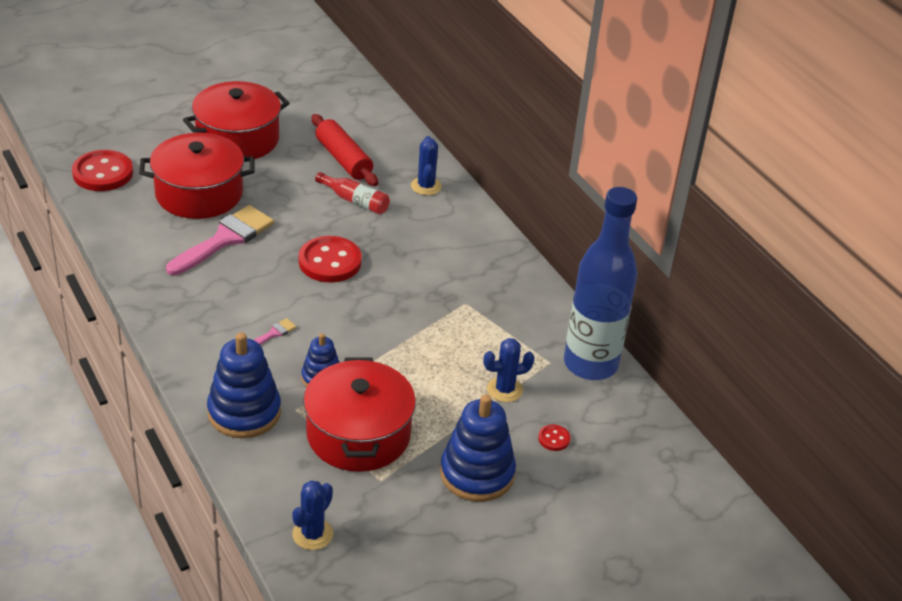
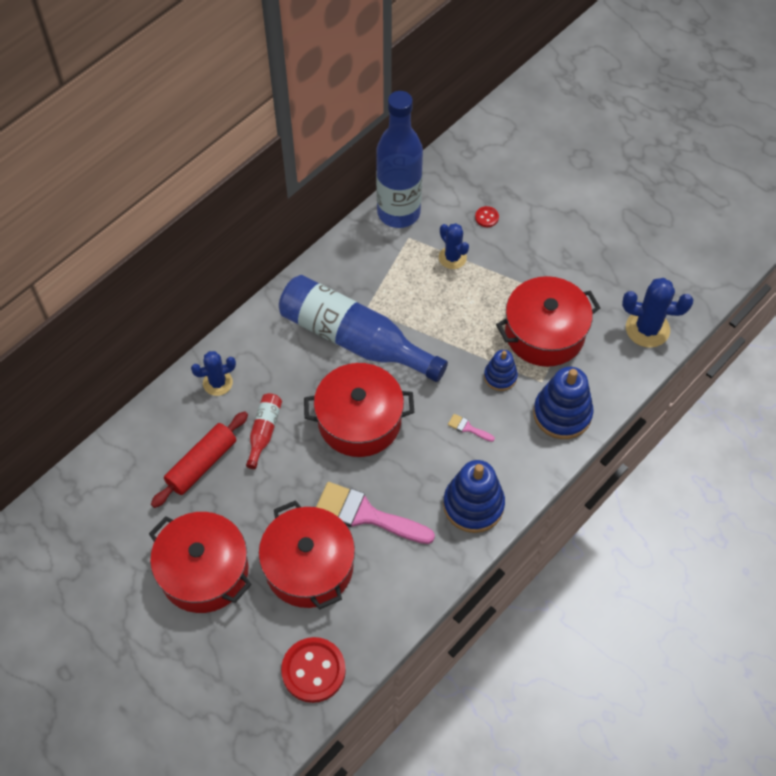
camera: 105 degrees left, 20 degrees up
(312, 534) = (647, 329): blue cactus -> blue cactus, size x1.52
(330, 262) = (359, 421): red button -> red pot
(429, 284) = (355, 339): none -> blue bottle
(477, 474) = (543, 253): blue stacking toy -> blue stacking toy (473, 505)

